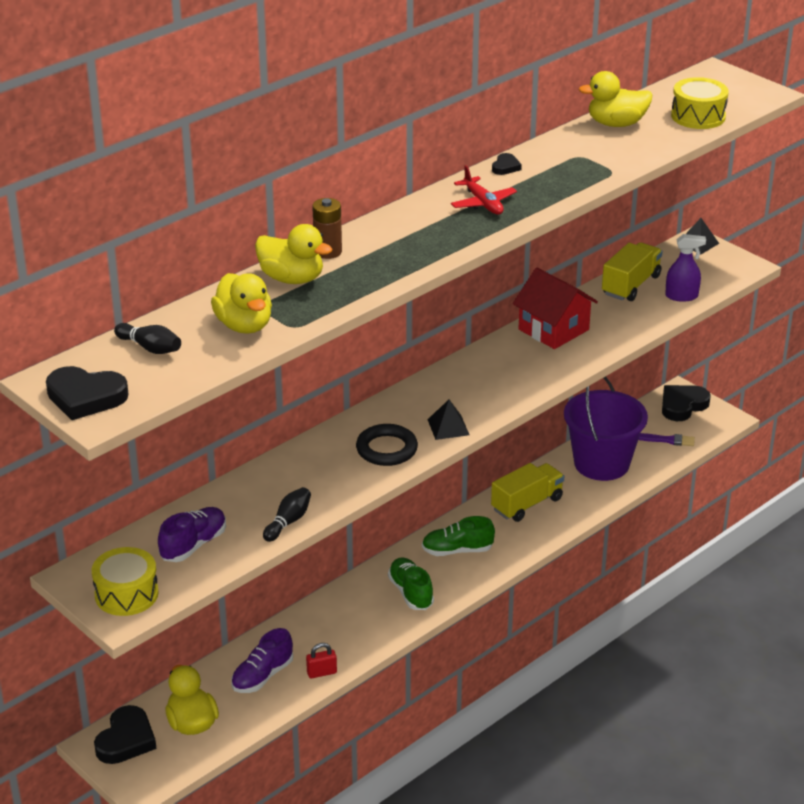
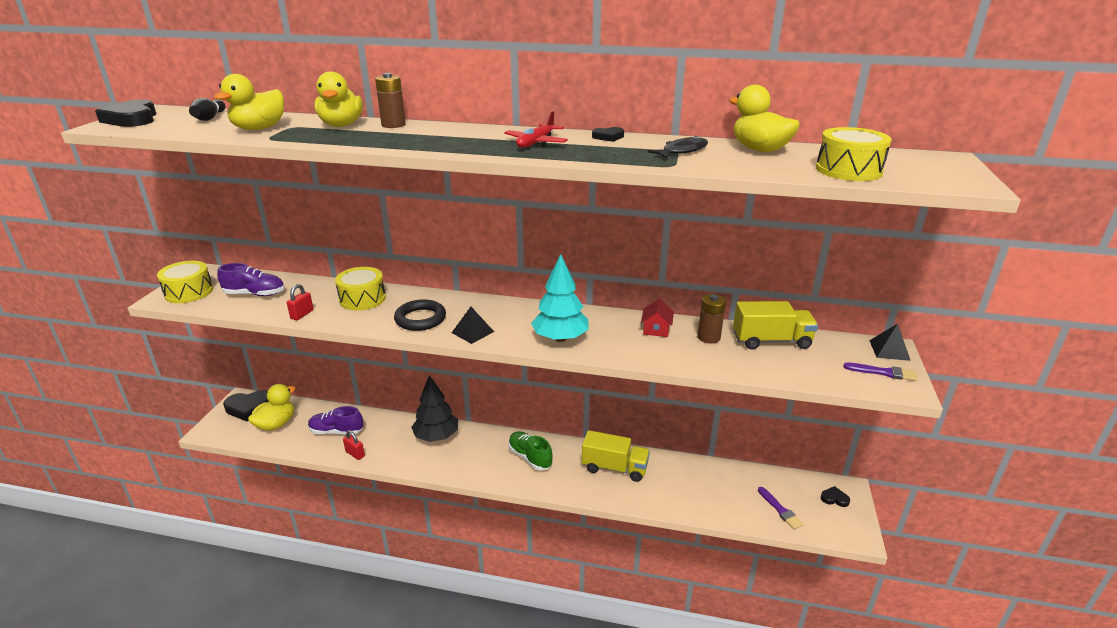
camera: 55 degrees right, 5 degrees down
(288, 522) = (302, 314): black bowling pin -> red padlock
(297, 473) = (362, 299): none -> yellow drum
(354, 602) = (436, 436): none -> black tree
(410, 593) = (466, 456): green shoe -> none
(513, 384) = (560, 338): none -> turquoise tree
(553, 329) = (656, 329): red house -> red house, size x0.51
(583, 153) = (682, 151): none -> black fish
(594, 311) = (708, 337): none -> brown battery
(601, 463) = (705, 485): purple bucket -> none
(681, 296) = (798, 370): purple spray bottle -> none
(682, 405) = (834, 498): black heart -> black heart, size x0.50
(721, 263) = (883, 372): none -> purple brush

